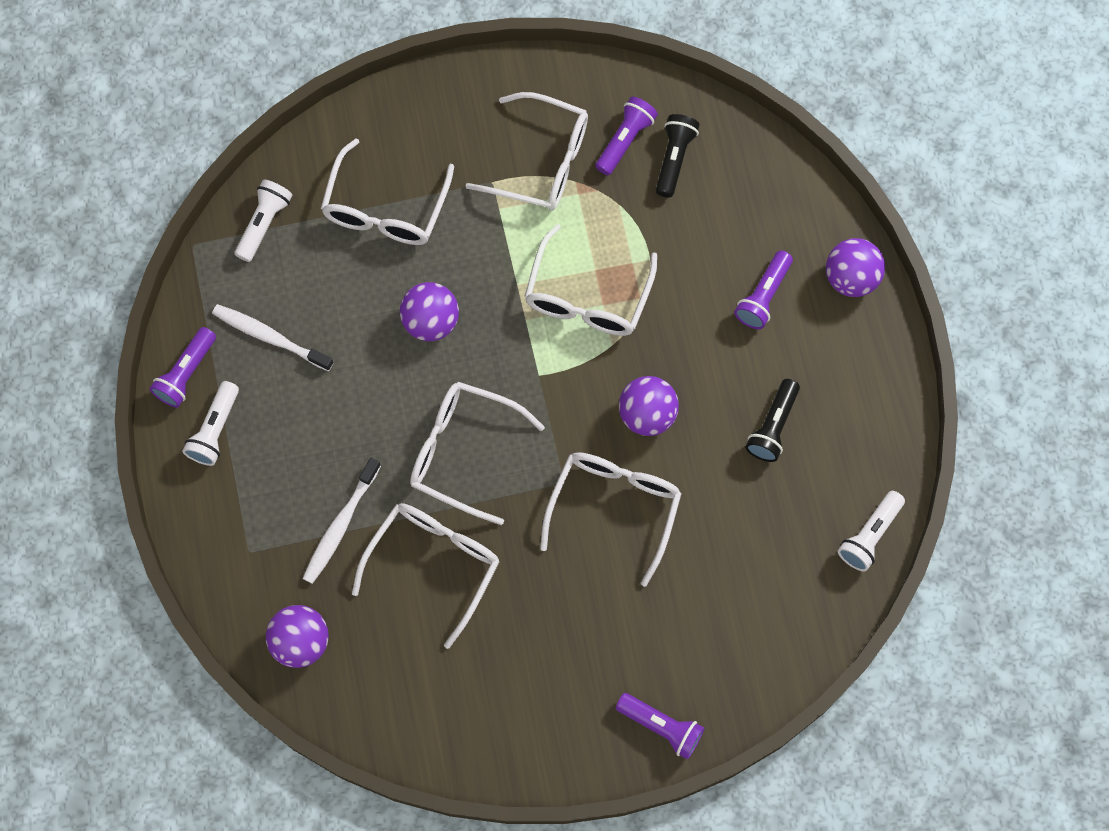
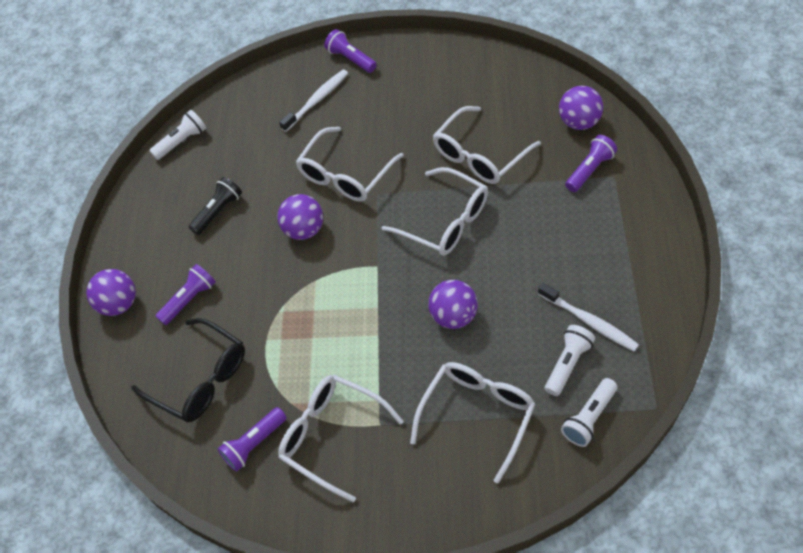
camera: 160 degrees left, 15 degrees down
(186, 373) = (661, 303): purple flashlight -> purple flashlight (589, 170)
(215, 430) = (637, 259): white flashlight -> white flashlight (567, 364)
(340, 525) = (544, 185): white toothbrush -> white toothbrush (317, 100)
(587, 297) = (324, 317): white glasses -> none
(674, 159) = (218, 420): black flashlight -> none
(711, 201) = (201, 379): none -> black glasses

